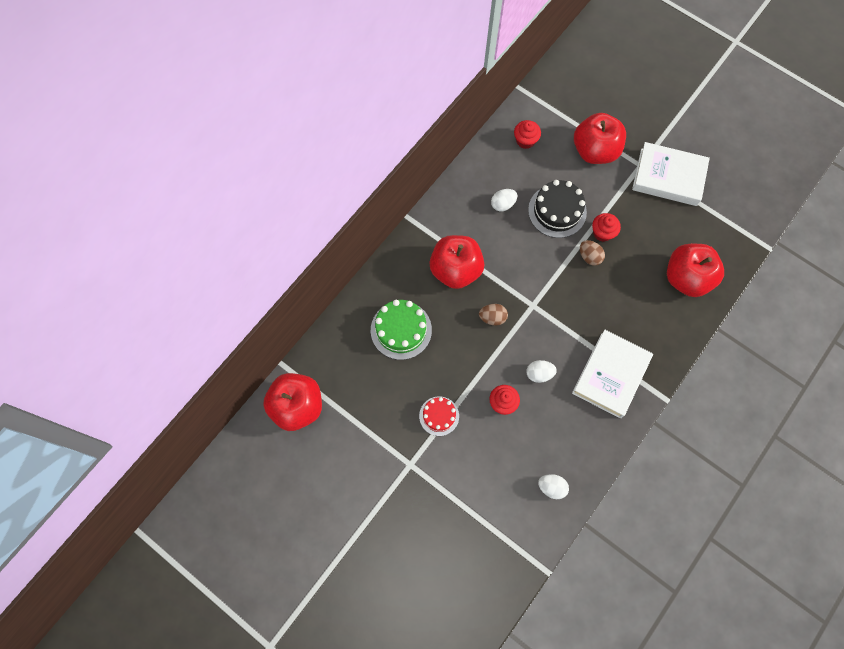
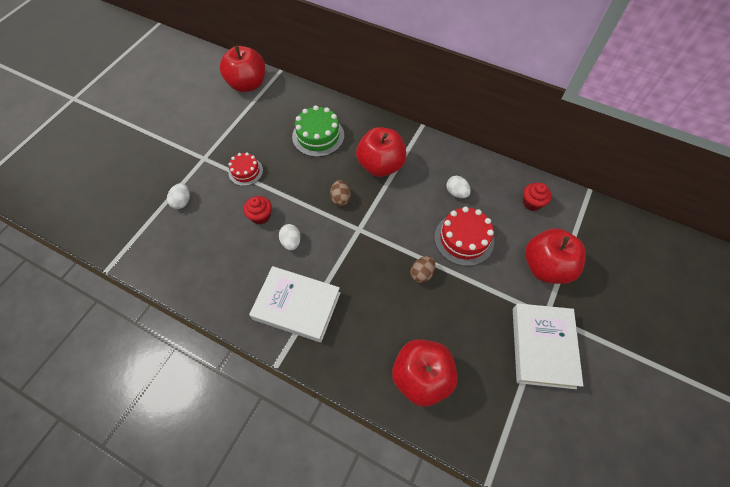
camera: 80 degrees right, 10 degrees down
(551, 487) = (183, 264): white egg -> white egg (182, 201)
(557, 211) = (464, 239): black cake -> red cake
(602, 233) = (452, 283): red cupcake -> none

